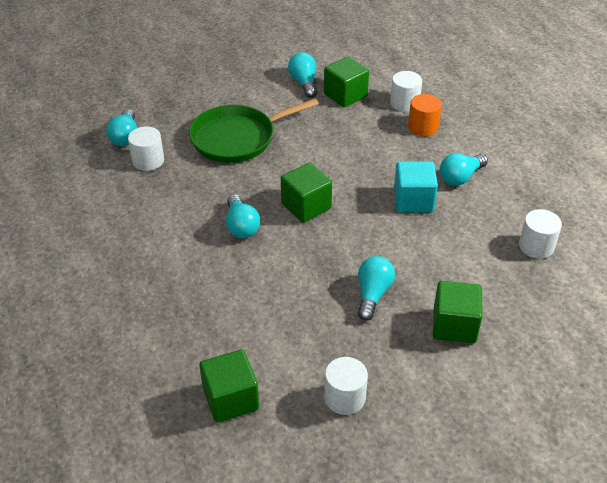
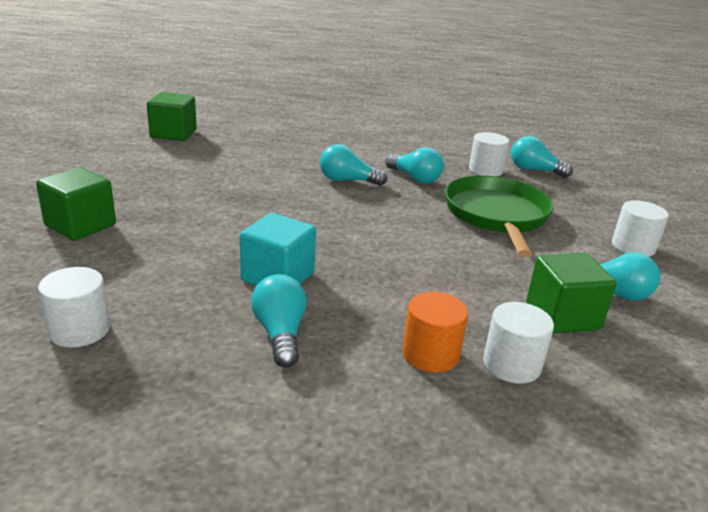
camera: 115 degrees right, 15 degrees down
(306, 206) = (342, 215): green cube -> none
(344, 397) = (106, 162): white cylinder -> white cylinder (633, 247)
(372, 294) = (181, 204): turquoise light bulb -> turquoise light bulb (415, 178)

